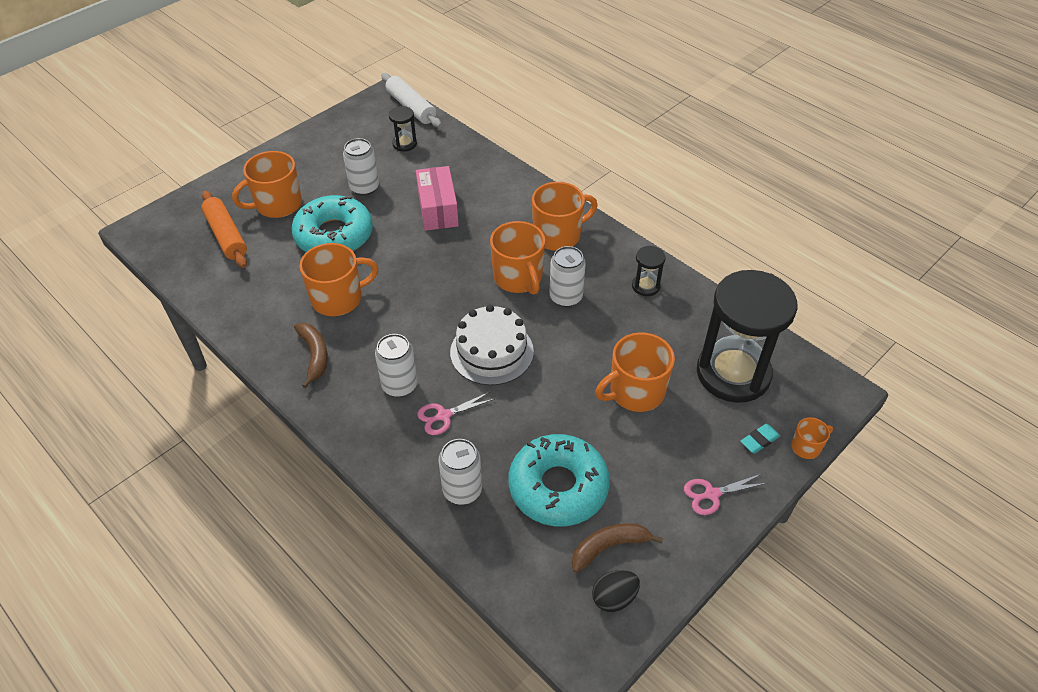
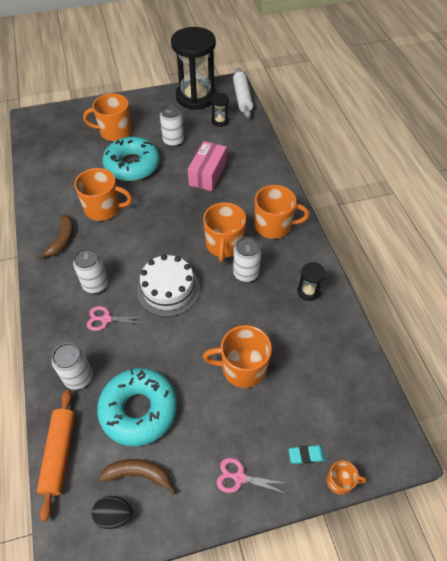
camera: 30 degrees right, 5 degrees up
(226, 236) = (72, 140): orange rolling pin -> orange rolling pin (59, 454)
(733, 373) = (325, 391): black hourglass -> black hourglass (196, 97)

